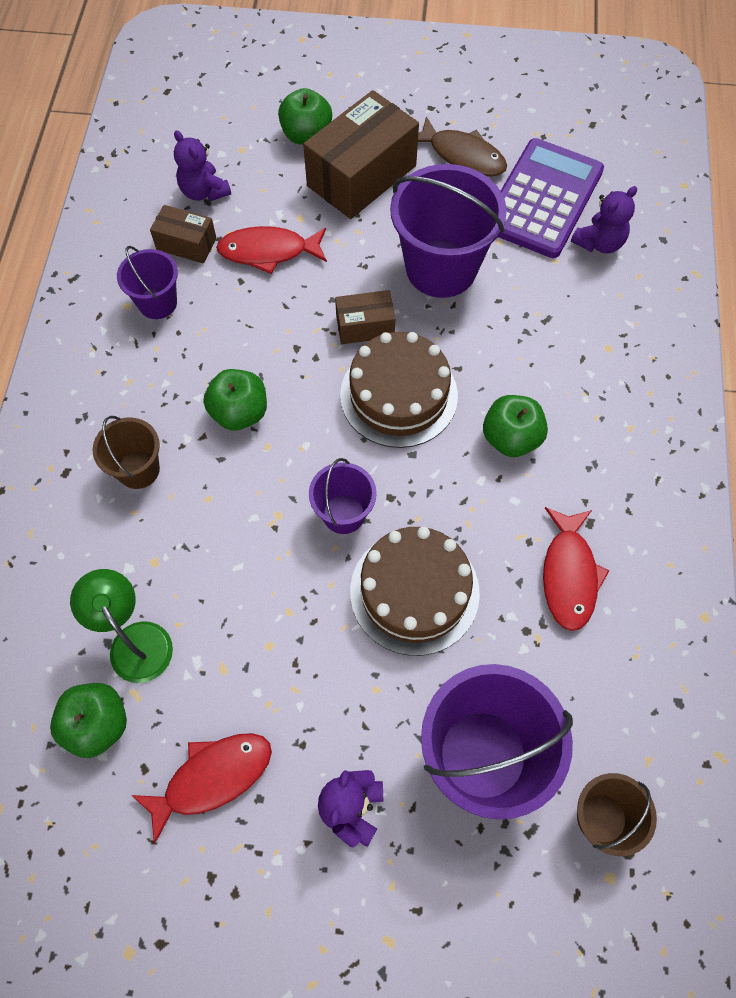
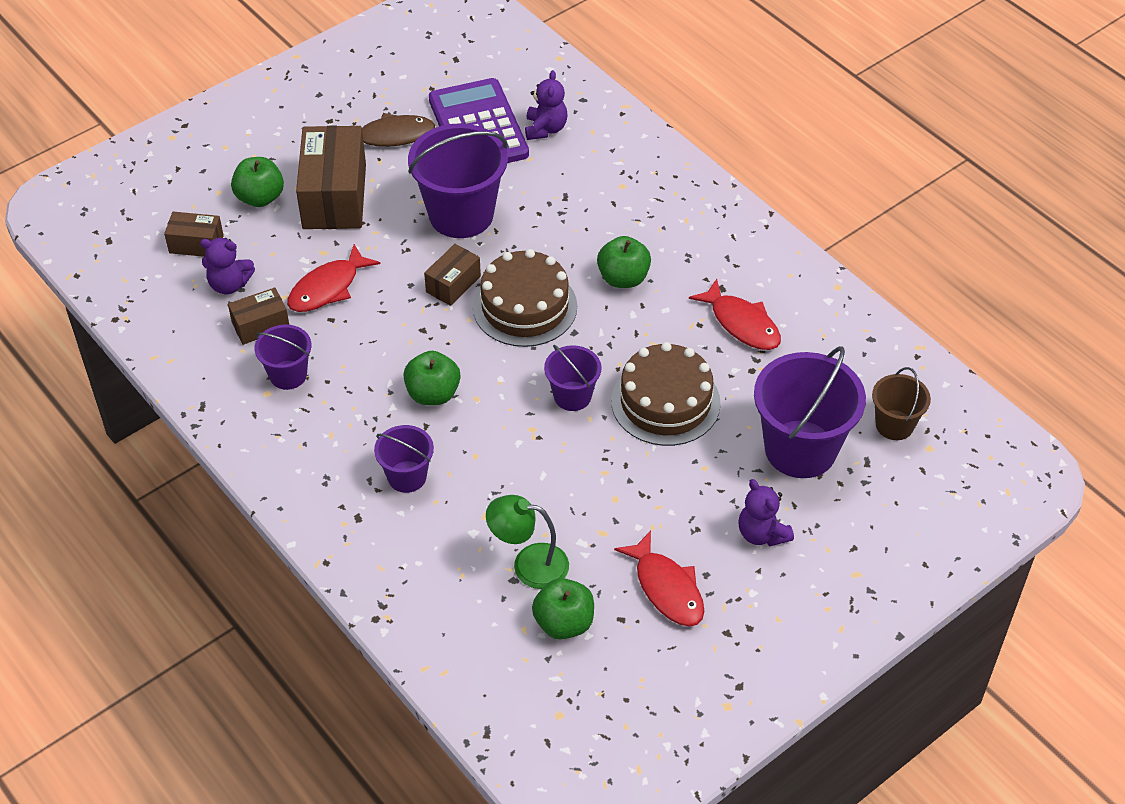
camera: 45 degrees left, 15 degrees down
(138, 469) = (407, 476): brown bucket -> purple bucket
(212, 778) = (666, 588): red fish -> red fish turned 135 degrees clockwise
(219, 140) = (196, 244): none -> brown box

